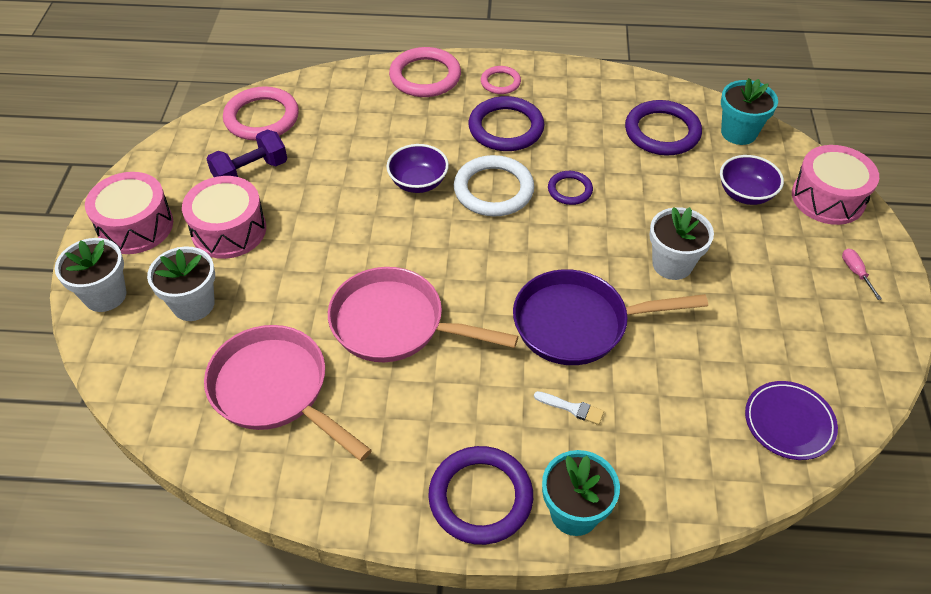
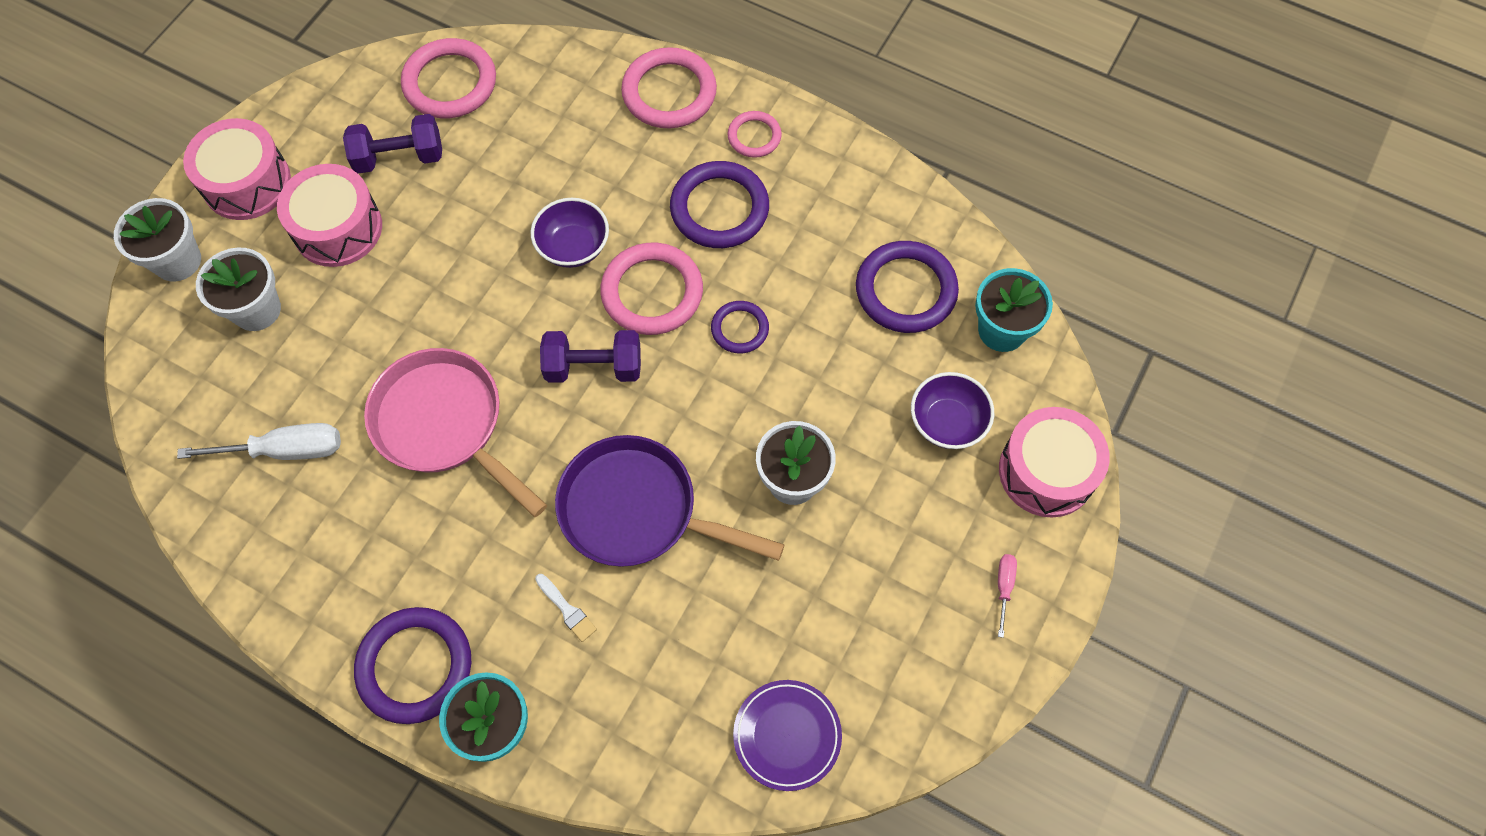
camera: 25 degrees right, 15 degrees up
(275, 390) = (284, 450): pink pan -> white screwdriver
(483, 248) = (594, 367): none -> purple dumbbell
(493, 190) = (652, 292): white ring -> pink ring

